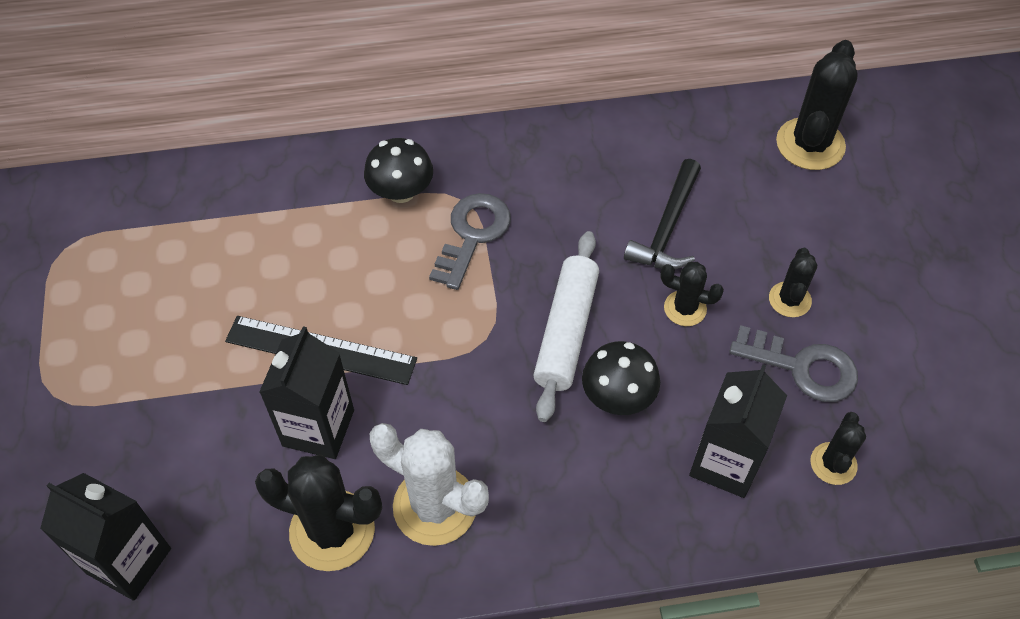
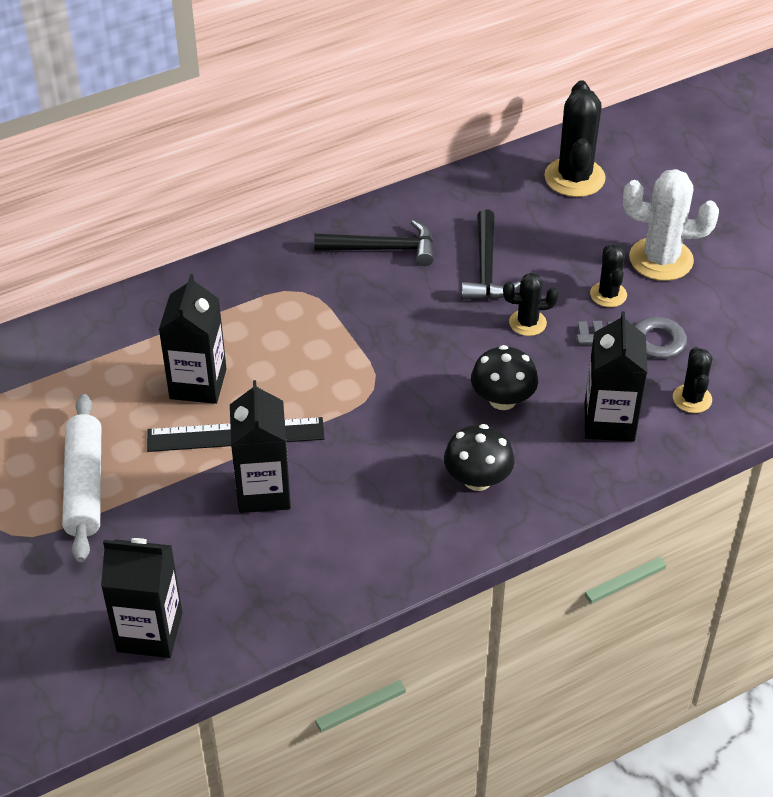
camera: 20 degrees left, 10 degrees down
(311, 277) = (198, 384): none -> black carton
(332, 530) = (314, 559): black cactus -> none
(401, 191) = (244, 299): black mushroom -> black mushroom (477, 479)
(435, 506) = (391, 518): white cactus -> white cactus (661, 259)
(472, 235) = (323, 315): grey key -> none
(566, 332) = (438, 365): white rolling pin -> white rolling pin (85, 486)
(568, 173) = (383, 249): none -> black hammer

